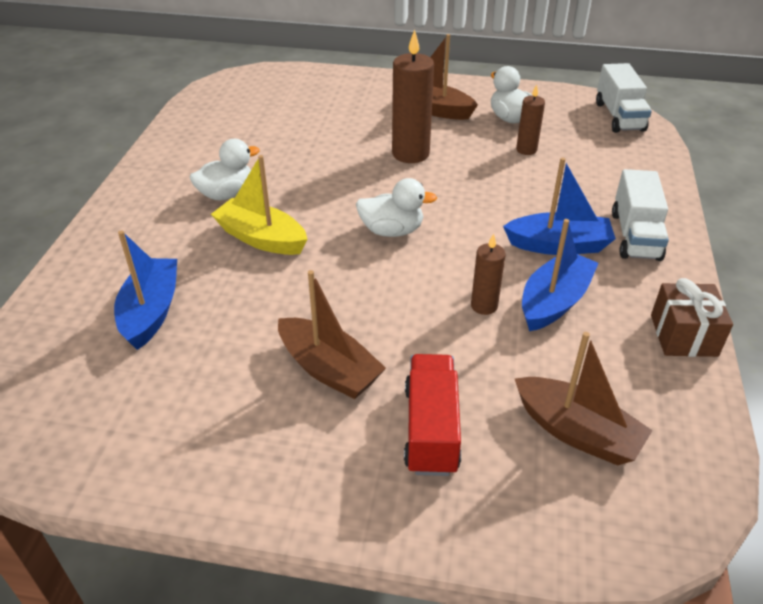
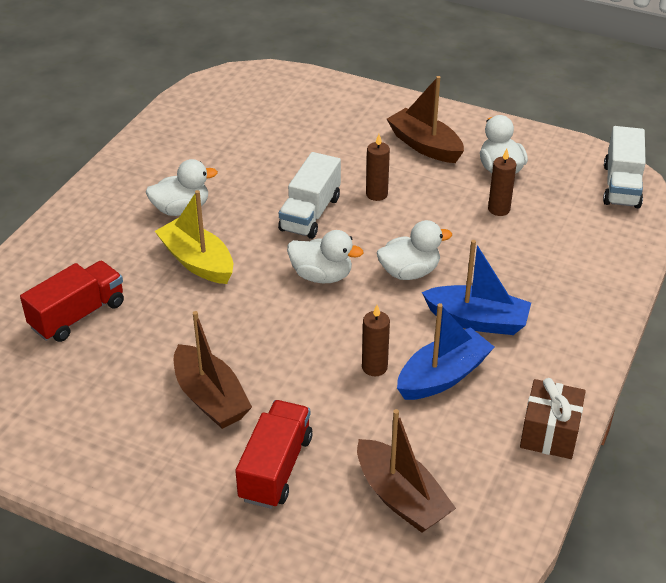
camera: 15 degrees right, 0 degrees up
(151, 311) = (78, 315): blue boat -> red truck
(410, 154) = (376, 194): brown candle -> brown candle, size x0.56
(474, 214) = (409, 272): none -> white duck
(635, 235) = (560, 324): white truck -> white truck (310, 214)

